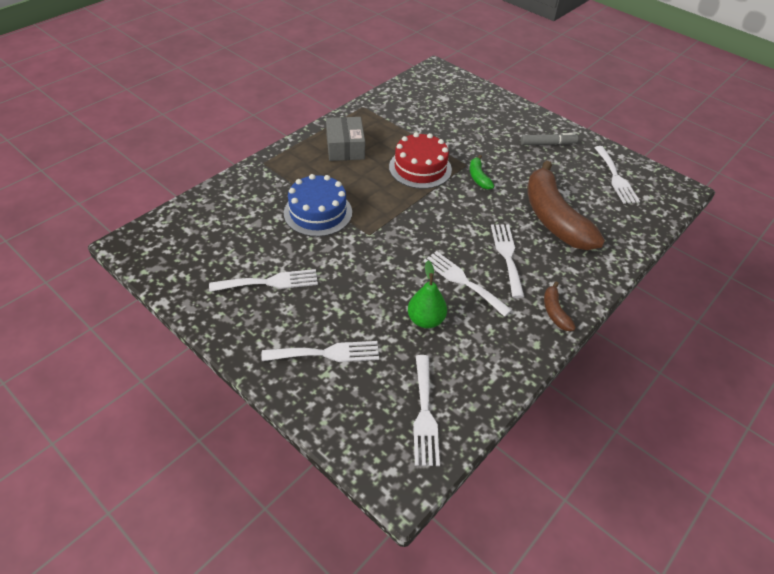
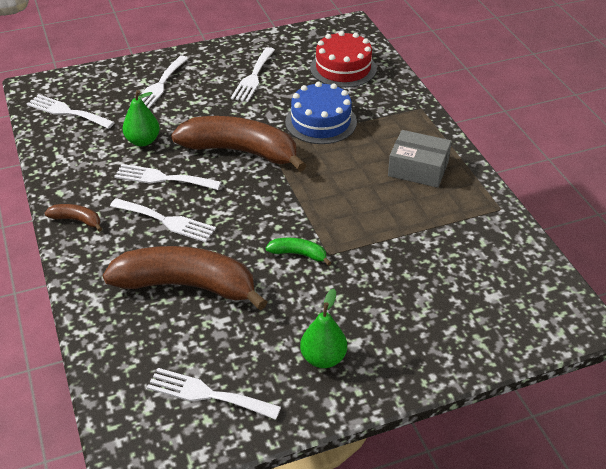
camera: 120 degrees right, 5 degrees down
(392, 246) = (241, 151): none -> brown banana
(420, 168) = (346, 213): red cake -> red cake (343, 68)
(463, 281) = (163, 178): white fork -> white fork turned 150 degrees counterclockwise
(547, 144) = (323, 358): grey marker -> green pear

